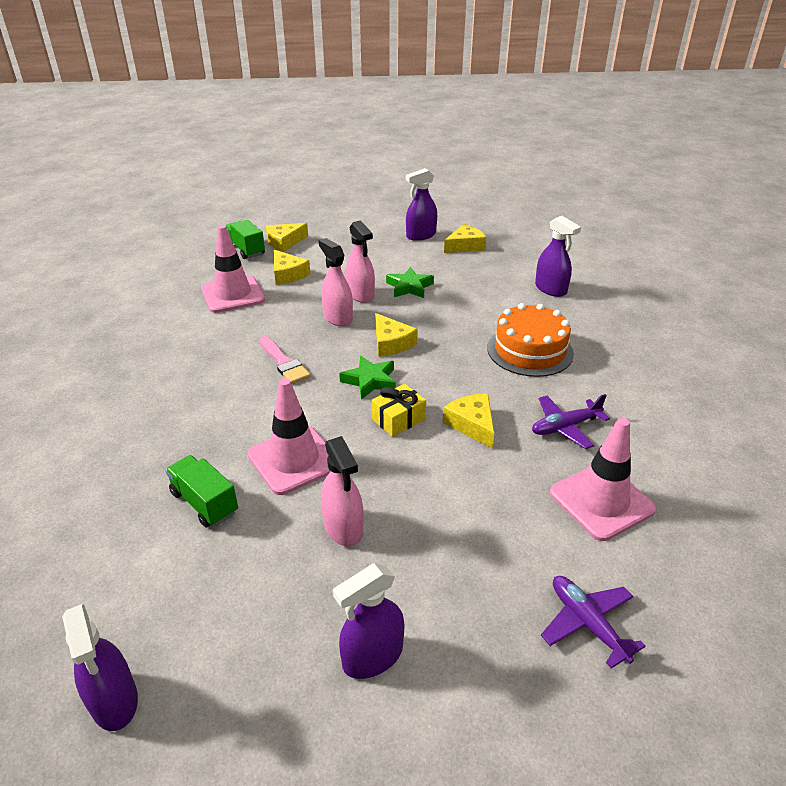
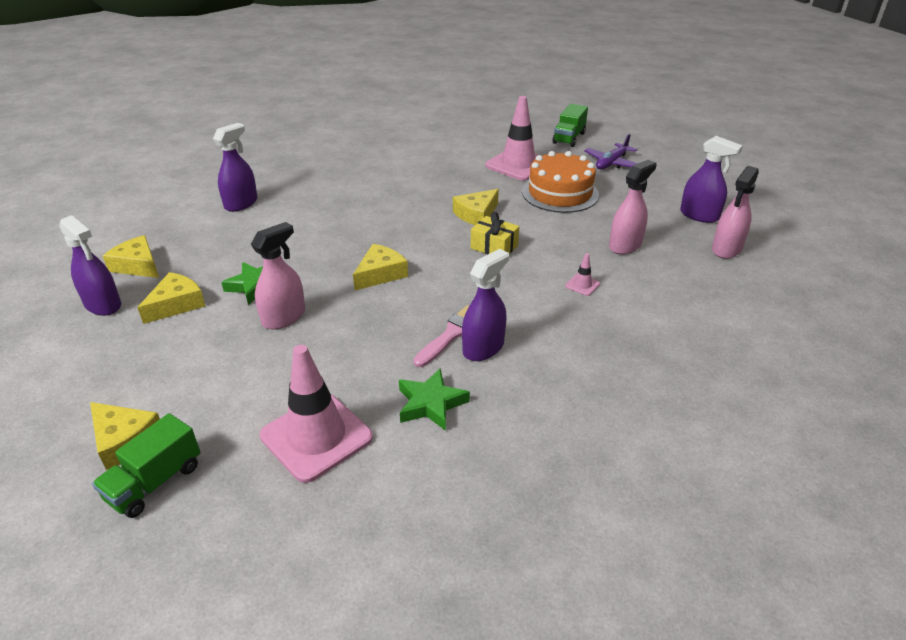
camera: 110 degrees left, 0 degrees up
(114, 700) = (829, 291): purple spray bottle -> purple spray bottle (483, 348)
(204, 503) = (666, 315): green truck -> green truck (569, 138)
(288, 274) = (241, 399): yellow cheese -> yellow cheese (176, 304)
(294, 460) = (582, 285): pink traffic cone -> pink traffic cone, size x0.41
(337, 317) = (344, 321): pink spray bottle -> pink spray bottle (726, 249)
(370, 381) = (450, 272): green star -> green star (431, 404)
(530, 350) = (358, 203): orange cake -> orange cake (560, 193)
(565, 427) = (453, 180): purple plane -> none

